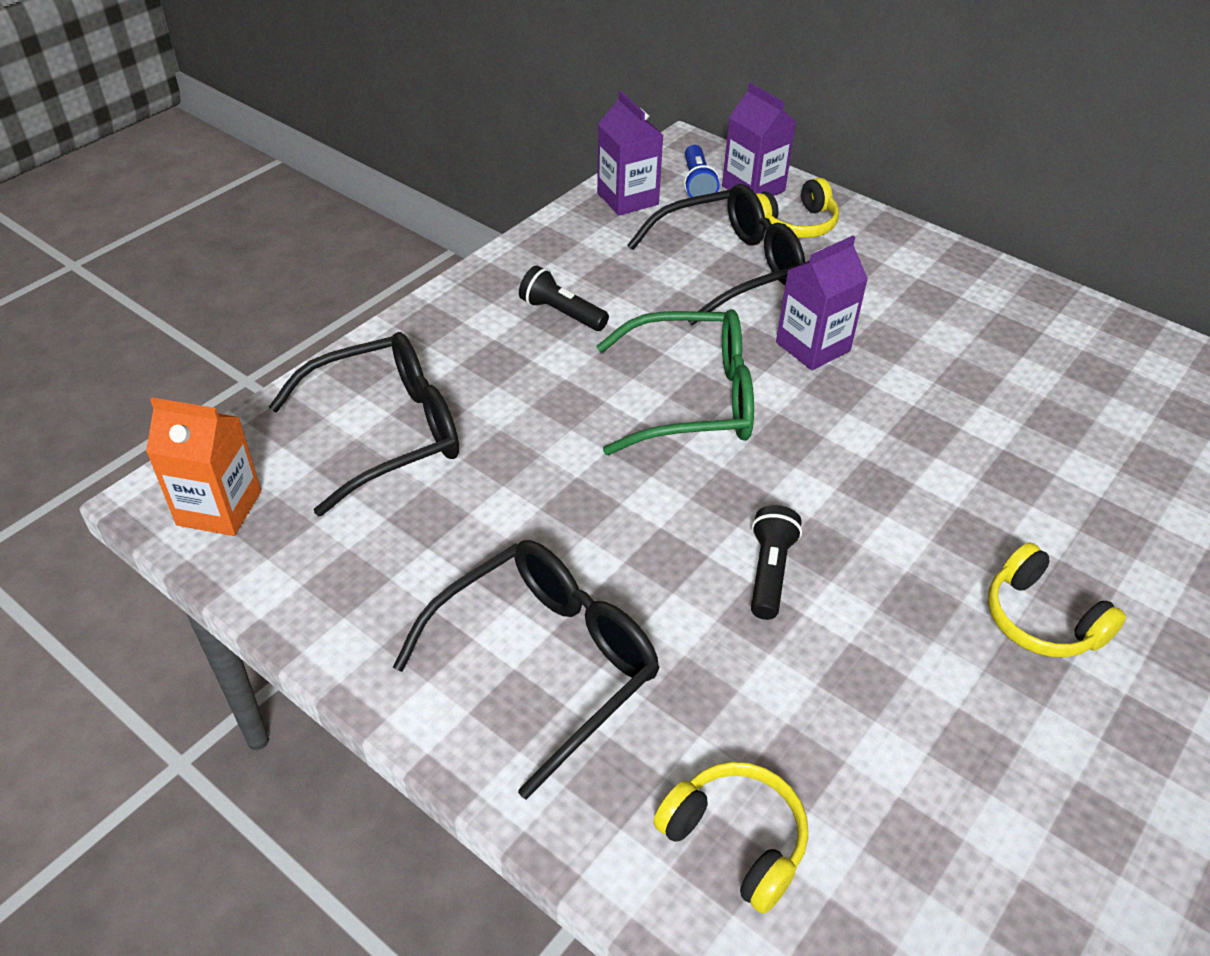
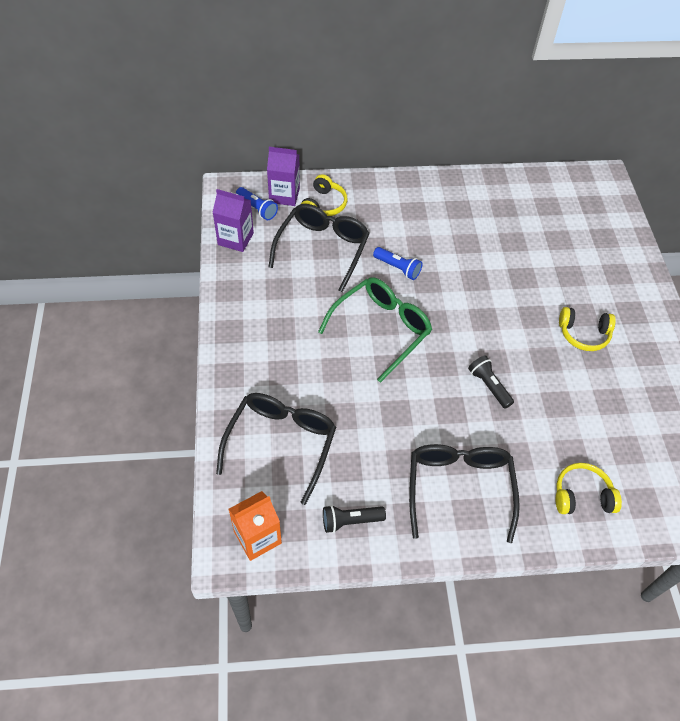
camera: 45 degrees left, 10 degrees up
(561, 313) = (281, 325): black flashlight -> black flashlight (350, 521)
(813, 347) = (398, 268): purple carton -> blue flashlight

